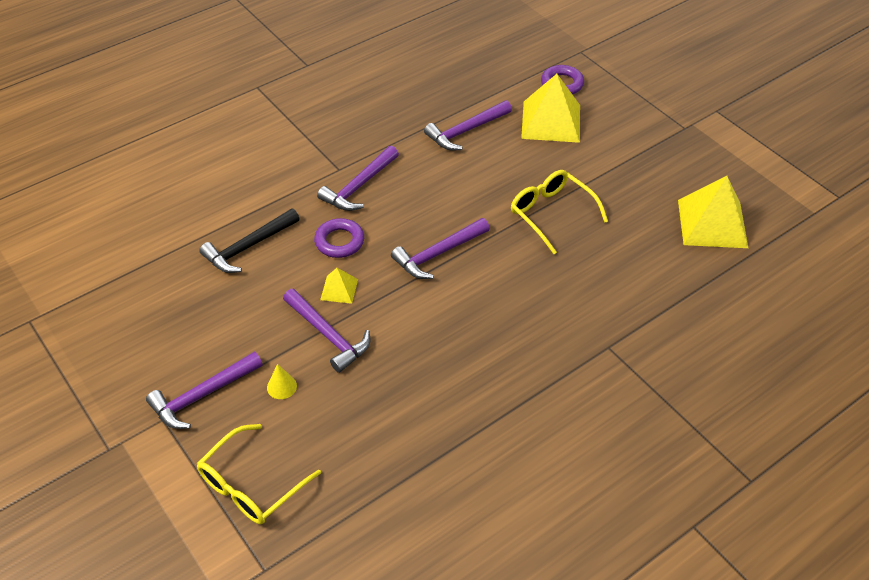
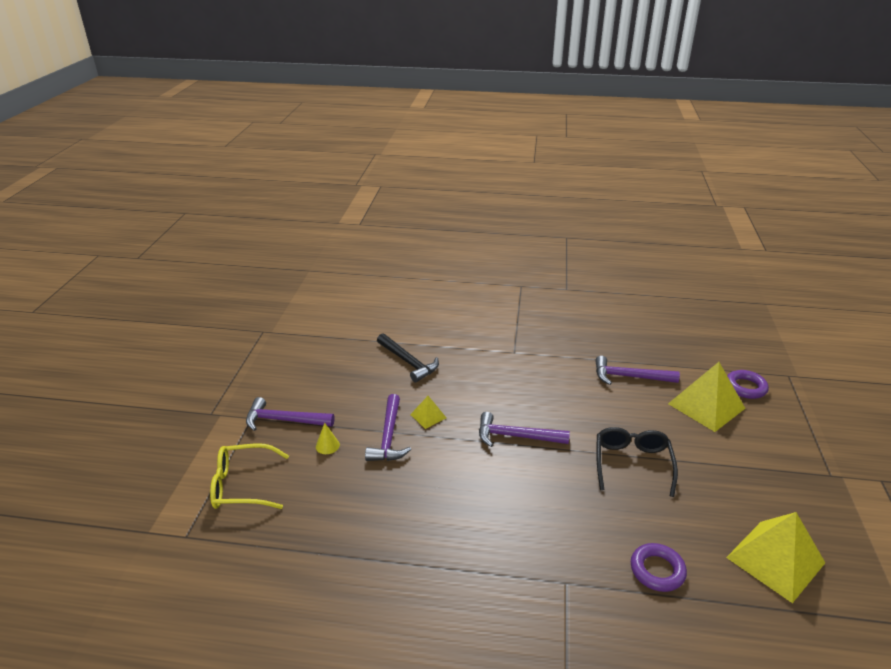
camera: 45 degrees right, 15 degrees down
(248, 247) = (408, 362): black hammer -> black hammer turned 135 degrees counterclockwise
(339, 241) = (463, 390): purple ring -> purple ring (657, 570)
(359, 186) = (515, 368): purple hammer -> none
(551, 214) = (632, 464): yellow glasses -> black glasses

